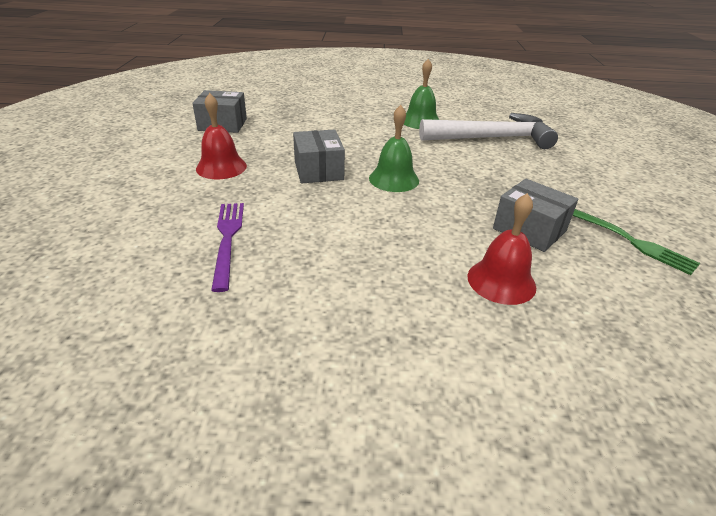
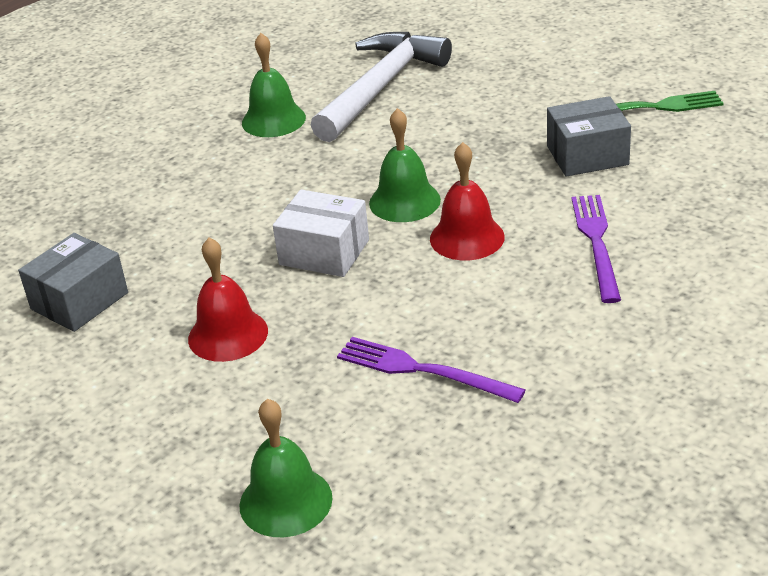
camera: 50 degrees left, 0 degrees up
(75, 231) = (285, 501): none -> green bell
(318, 170) = (324, 252): grey box -> white box
(432, 268) = (596, 243): none -> purple fork
(501, 281) = (649, 210): red bell -> red bell (467, 237)

